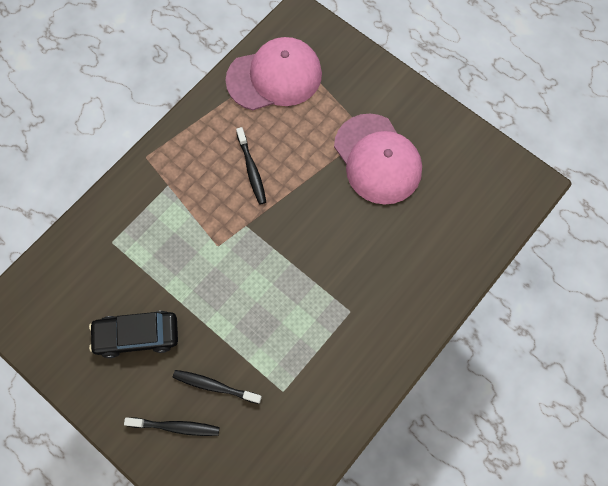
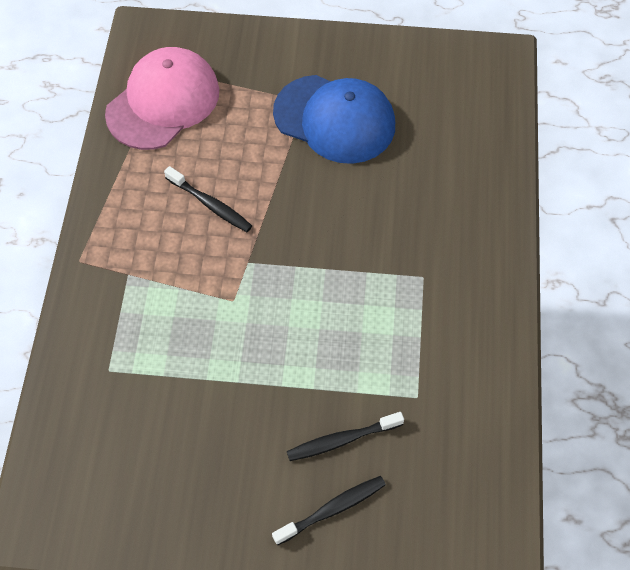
camera: 35 degrees left, 10 degrees down
(137, 336) = (215, 446): black car -> none
(377, 159) = (335, 119): pink cap -> blue cap

